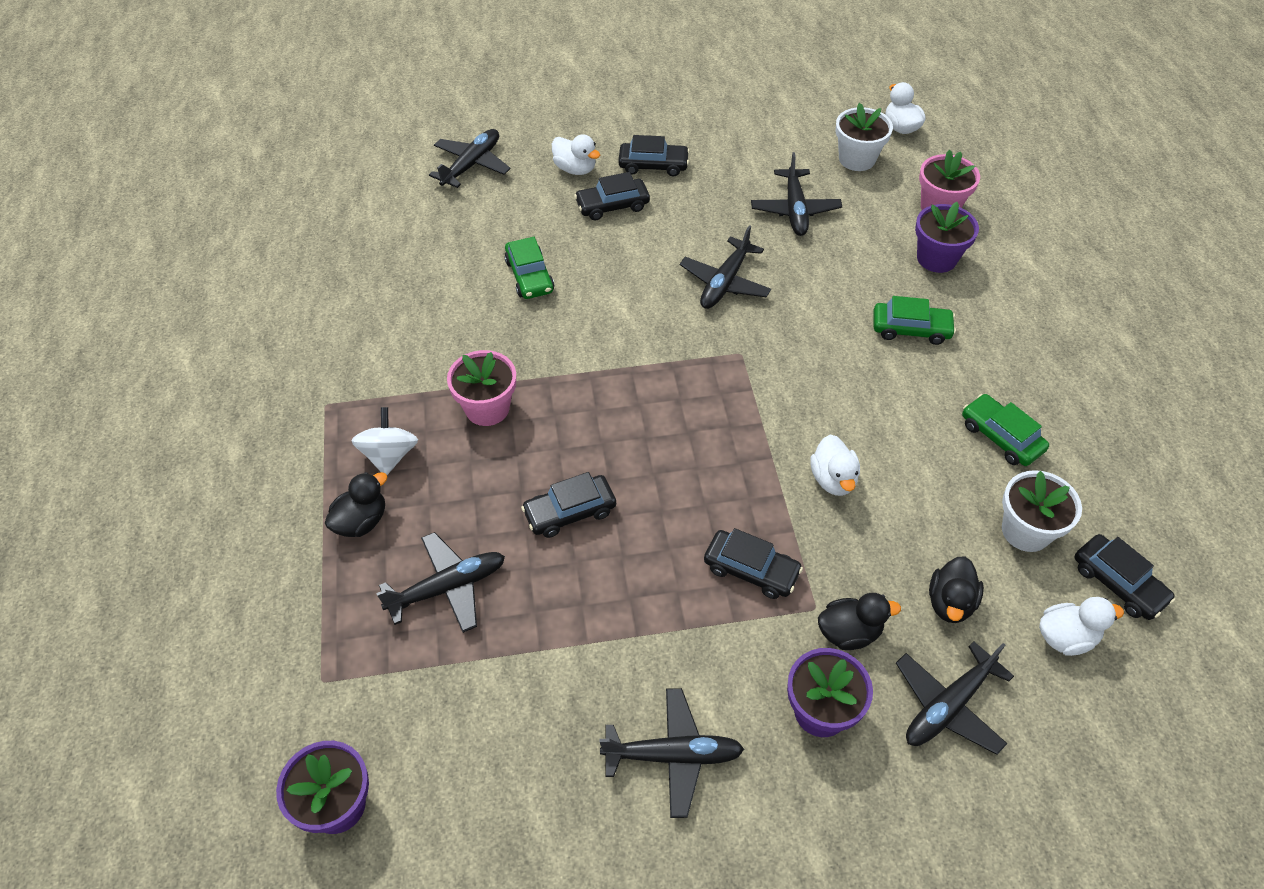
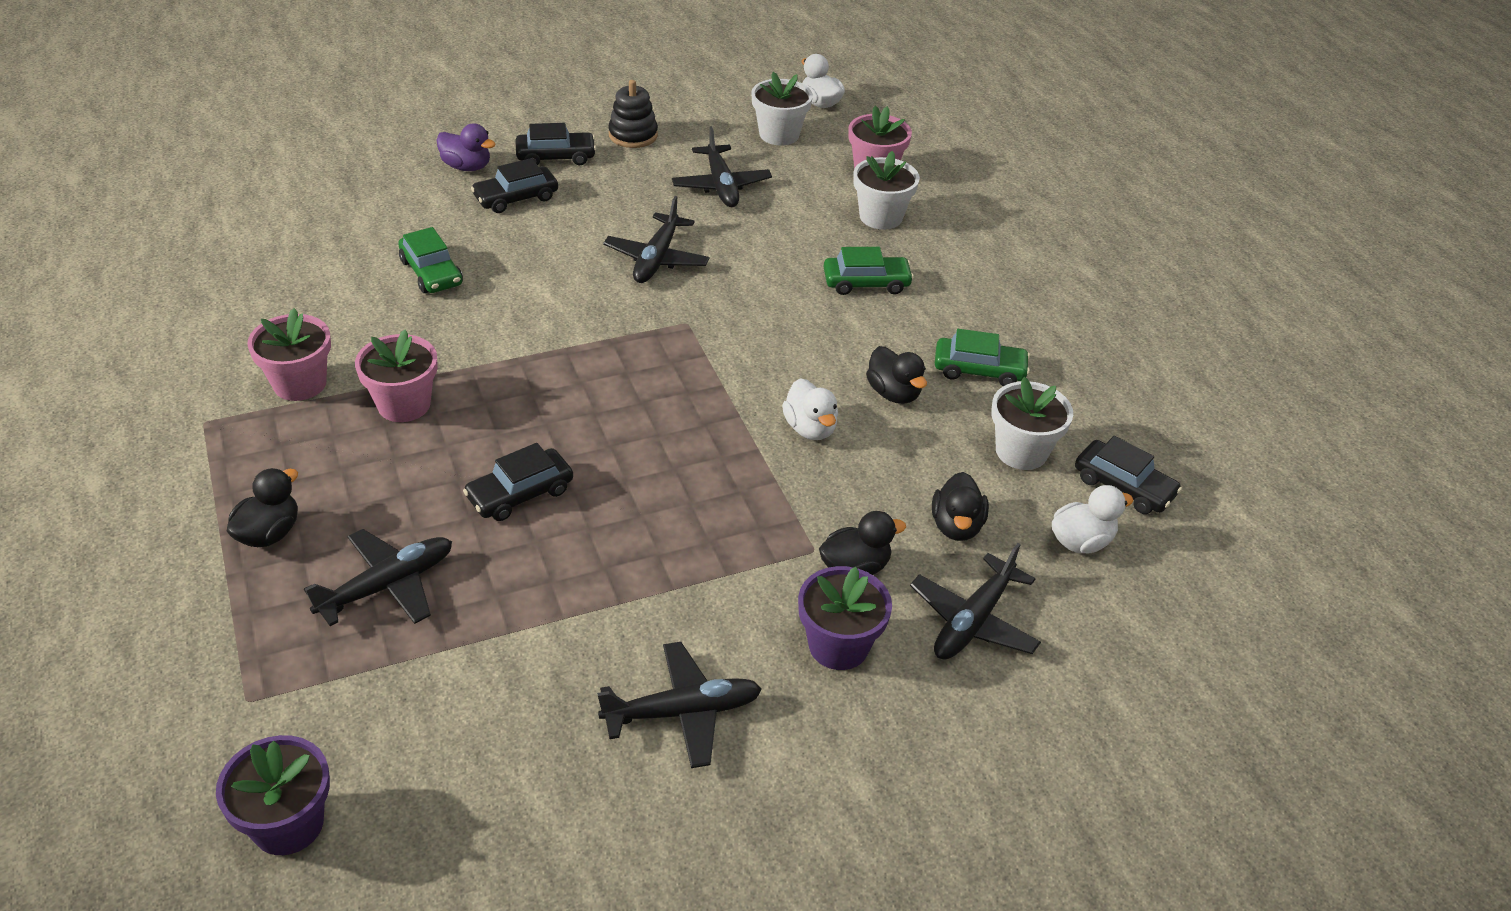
camera: 15 degrees left, 10 degrees down
(389, 455) = (293, 464): white spinning top -> none
(406, 376) = (300, 383): none -> pink flower pot
(471, 164) = (343, 172): black plane -> none
(575, 169) = (467, 167): white duck -> purple duck
(724, 148) = (633, 135): none -> black stacking toy
(751, 570) = (736, 523): black car -> none
(916, 452) = (893, 393): none -> black duck
(936, 258) = (880, 217): purple flower pot -> white flower pot
(1001, 437) = (979, 370): green car -> green car turned 150 degrees clockwise

